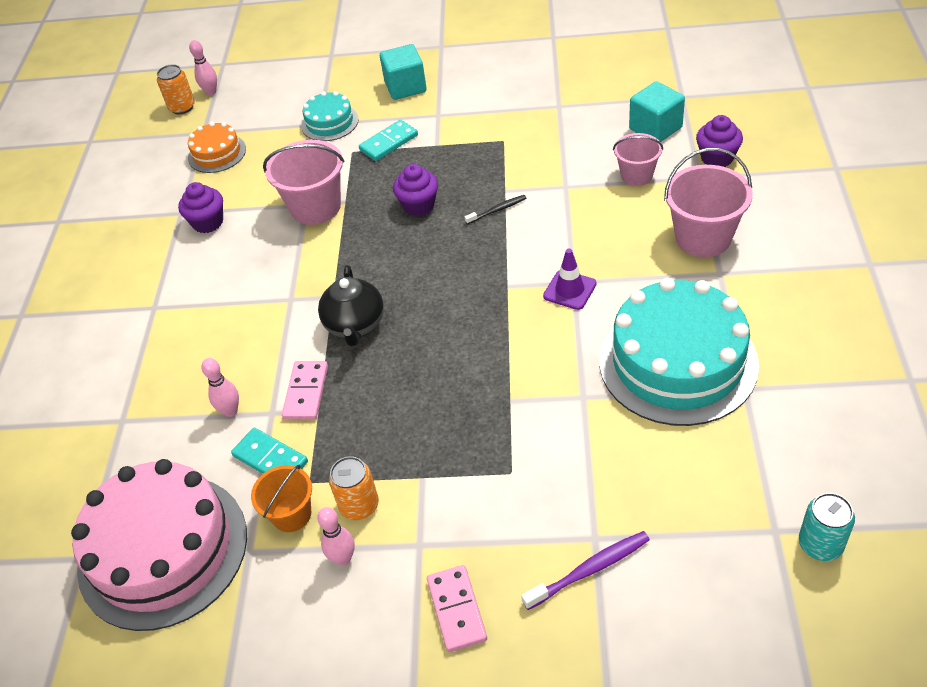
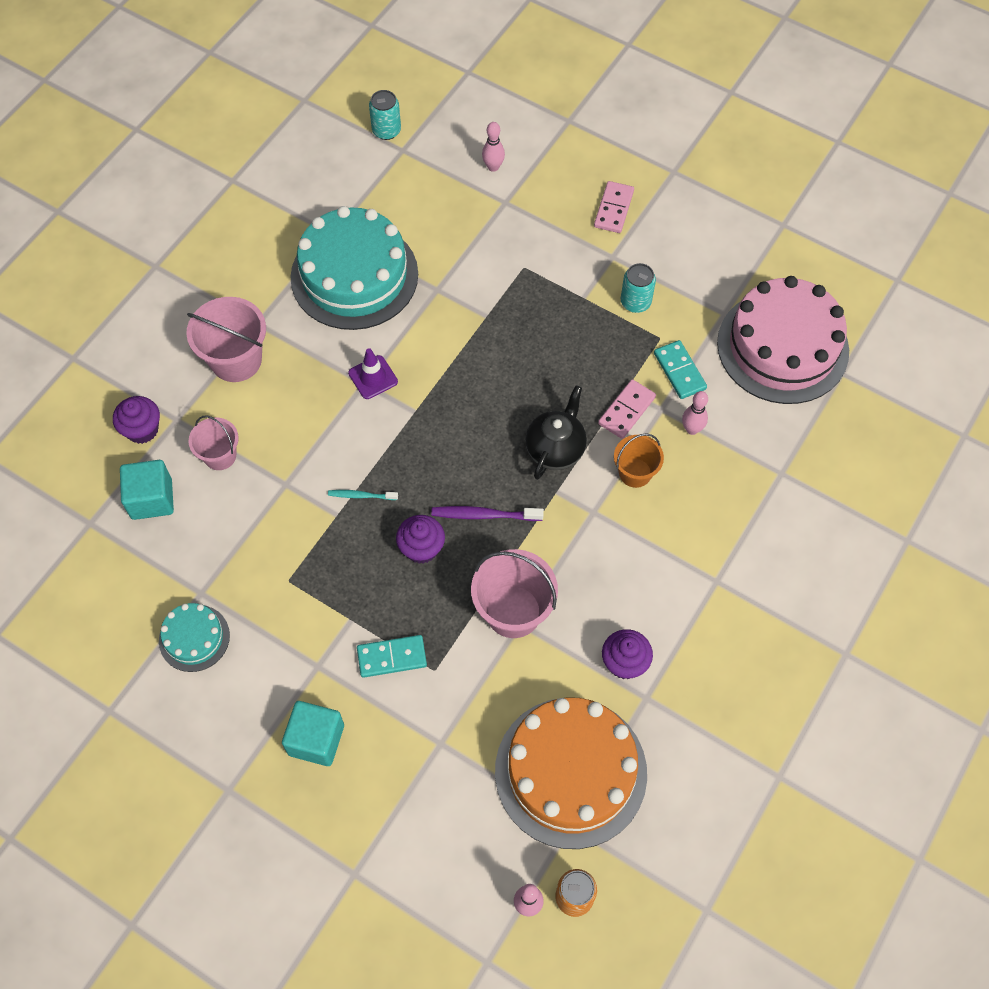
camera: 155 degrees left, 15 degrees up
(217, 153) = (570, 772): orange cake -> orange cake, size x2.06
(291, 514) = (684, 322): orange bucket -> orange bucket (635, 473)
(330, 122) = (429, 736): turquoise cake -> turquoise cake (194, 638)
(343, 558) = (664, 275): pink bowling pin -> pink bowling pin (493, 167)
(359, 505) = (635, 302): orange can -> turquoise can
(497, 210) = (361, 495): black toothbrush -> turquoise toothbrush
(589, 570) = (522, 187): purple toothbrush -> purple toothbrush (484, 515)

